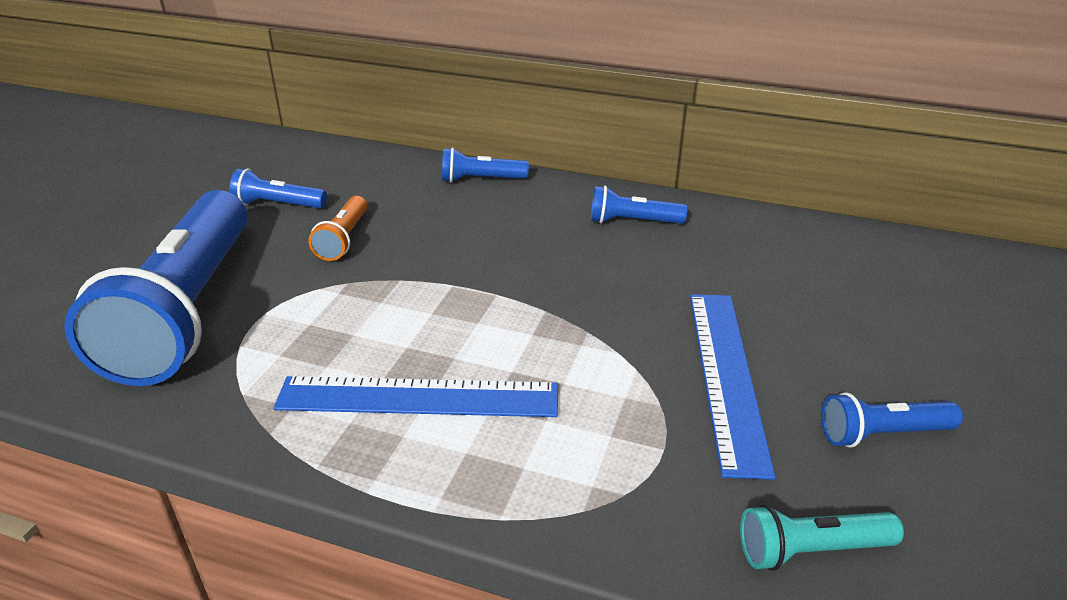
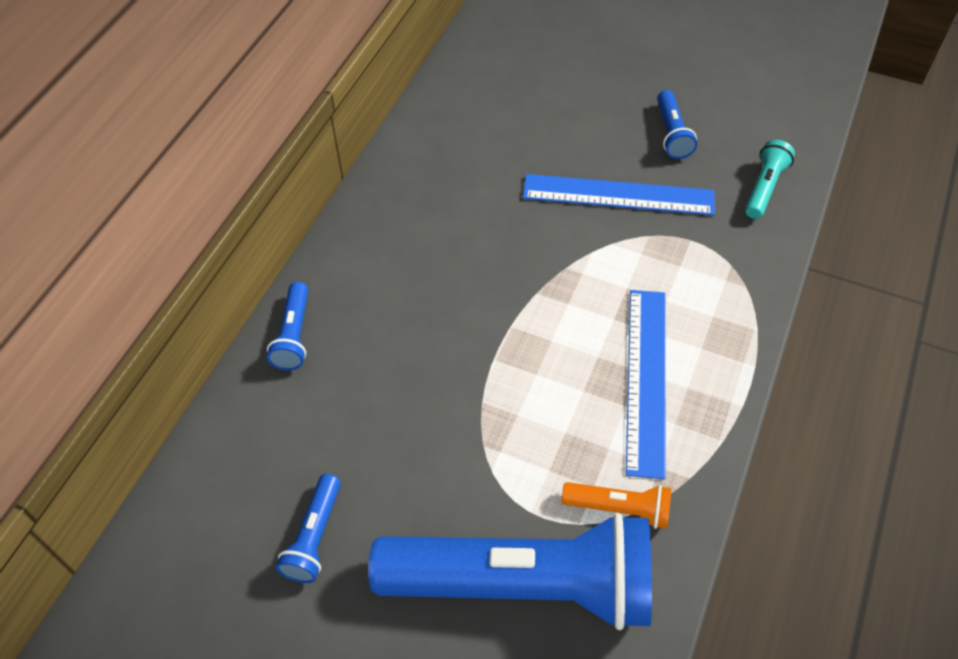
camera: 85 degrees left, 20 degrees up
(343, 239) = (402, 457): orange flashlight -> orange flashlight (619, 508)
(632, 222) = (402, 219): blue flashlight -> none
(811, 550) = (764, 188): turquoise flashlight -> turquoise flashlight turned 150 degrees counterclockwise

